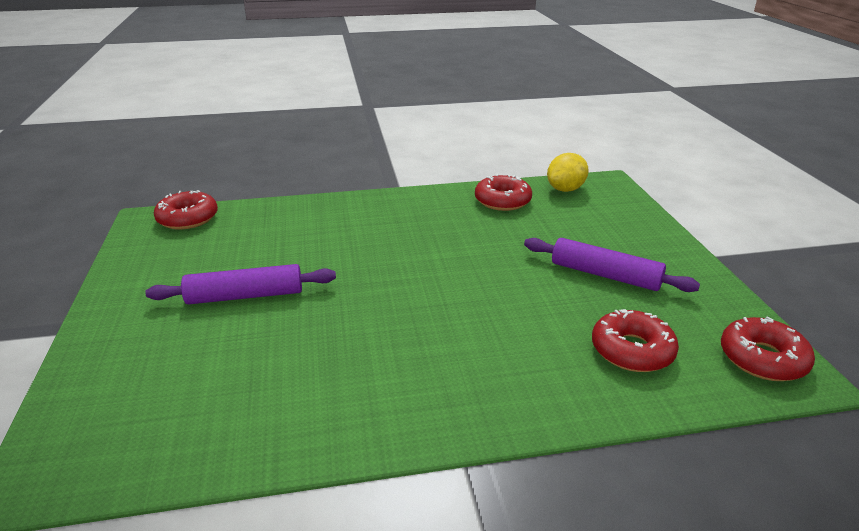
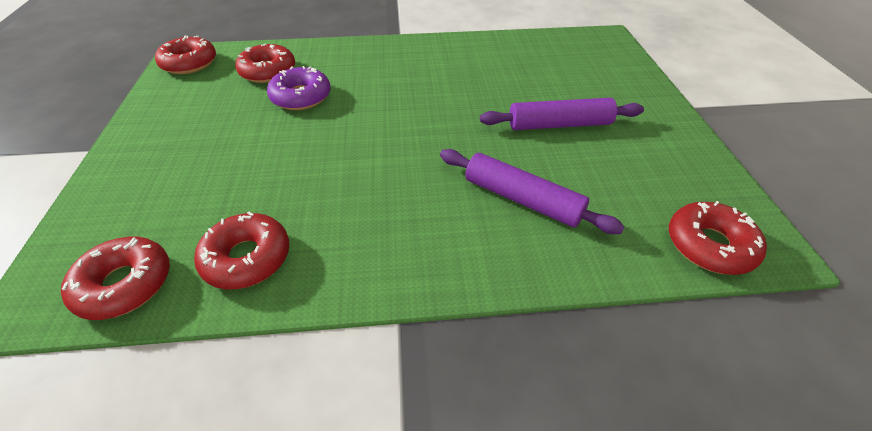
camera: 175 degrees left, 15 degrees up
(554, 313) = (301, 97): none -> purple donut
(565, 189) = (125, 284): yellow lemon -> red donut
(605, 275) = (226, 128): purple rolling pin -> purple rolling pin (522, 199)

